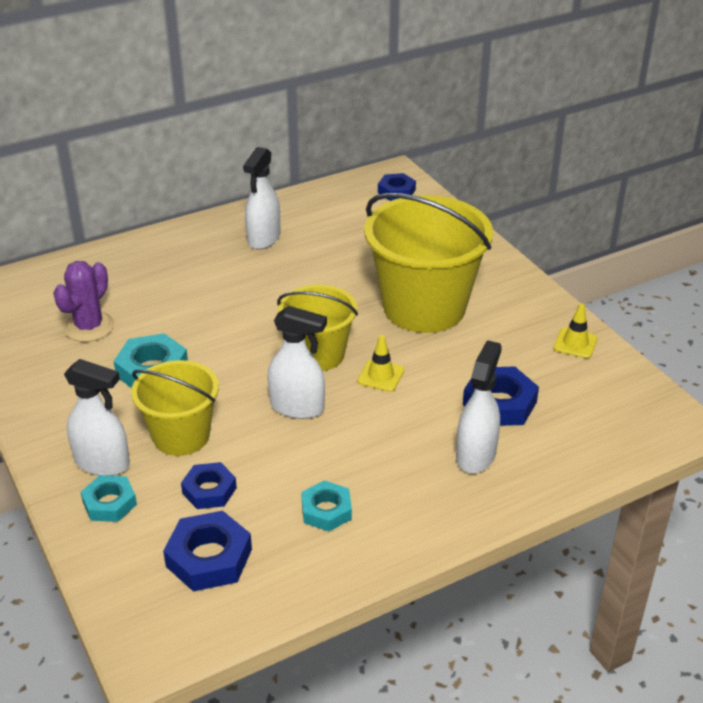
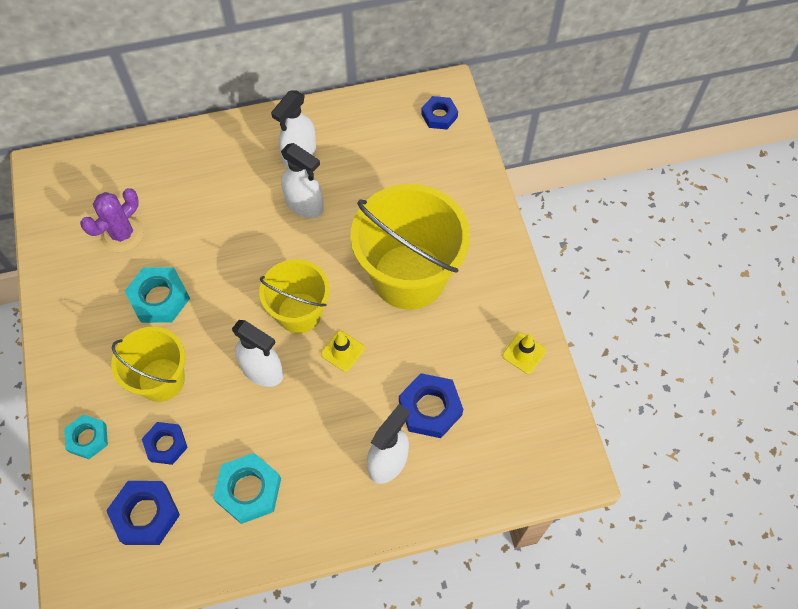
camera: 15 degrees right, 25 degrees up
(102, 463) = (93, 394): white spray bottle -> white spray bottle (304, 205)
(326, 510) = (249, 490): turquoise nut -> turquoise nut, size x1.51

